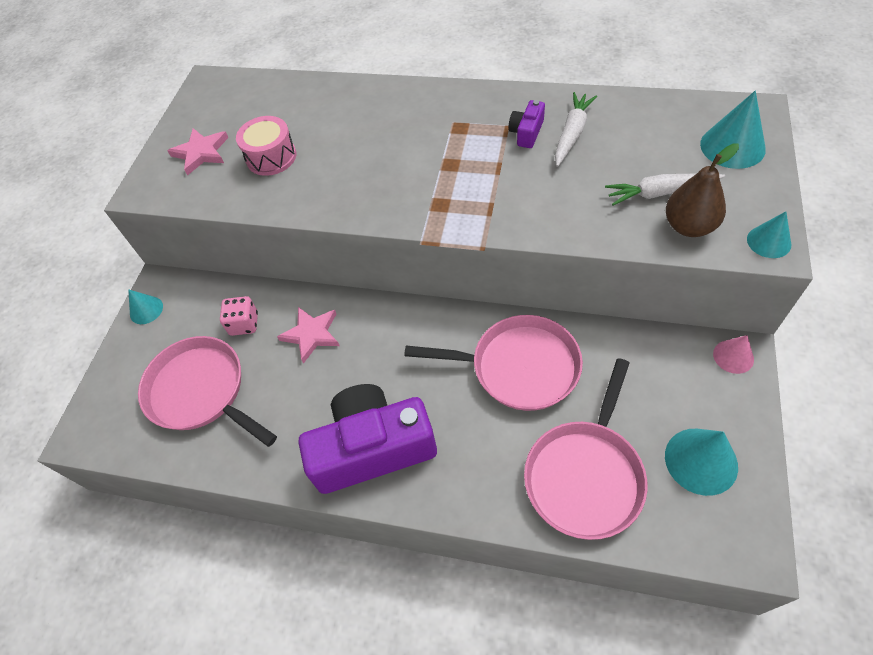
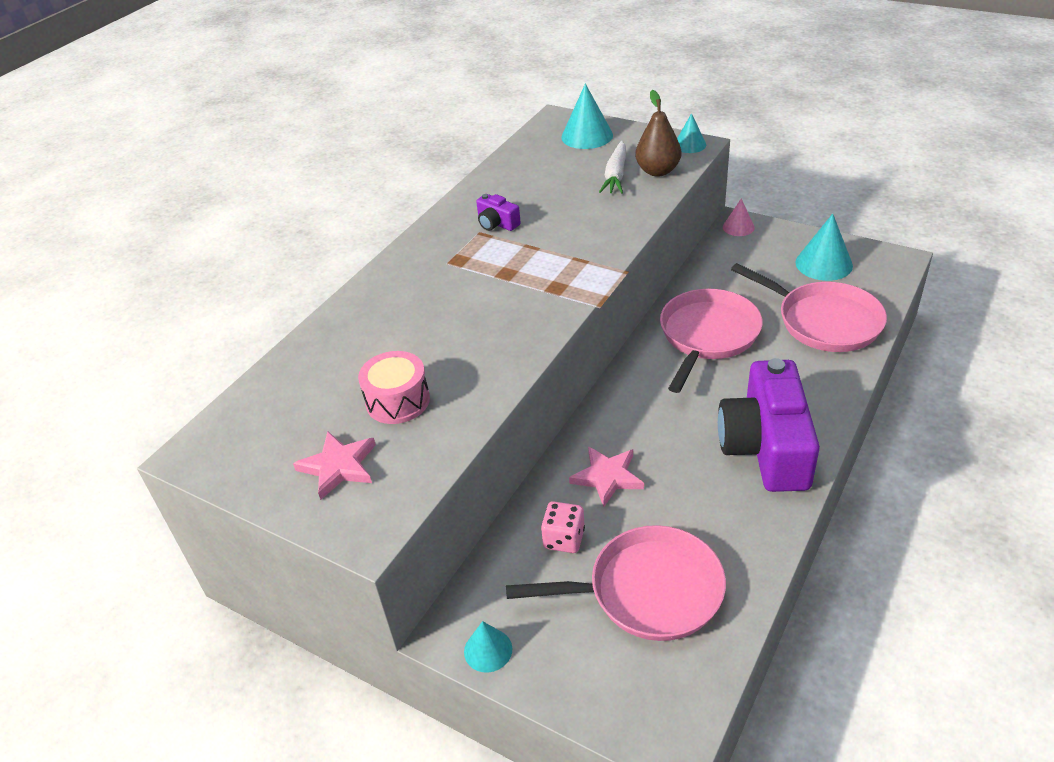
camera: 75 degrees left, 15 degrees down
(201, 391) = (647, 591): pink pan -> pink pan turned 150 degrees counterclockwise
(572, 134) = (517, 201): white carrot -> none

